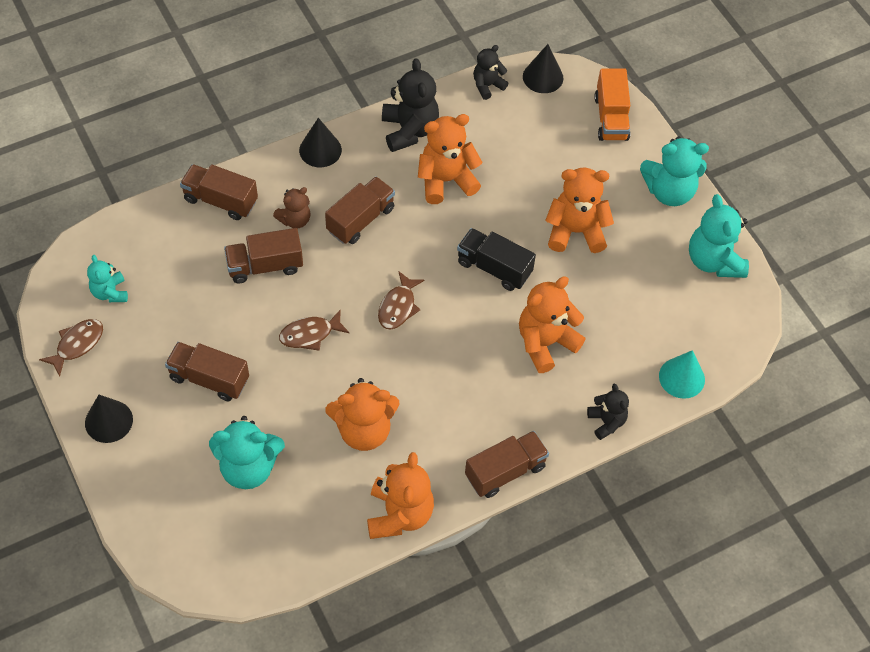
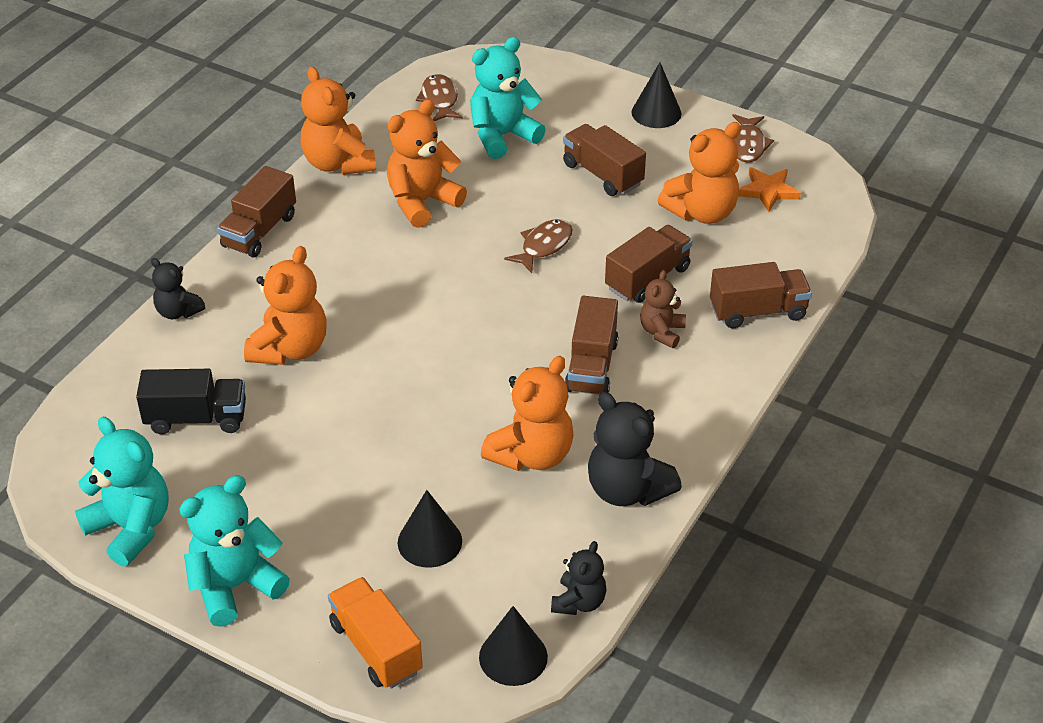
camera: 150 degrees right, 15 degrees down
(110, 292) = (768, 191): turquoise teddy bear -> orange star
(209, 379) = (602, 174): brown truck -> brown truck turned 120 degrees counterclockwise
(320, 150) = (708, 413): black cone -> black cone (429, 541)
(398, 307) = (476, 308): brown fish -> brown fish (439, 100)
(494, 268) = (400, 391): black truck -> black truck (196, 418)
(575, 231) = (330, 476): orange teddy bear -> orange teddy bear (702, 212)
(681, 377) = (113, 386): turquoise cone -> none

